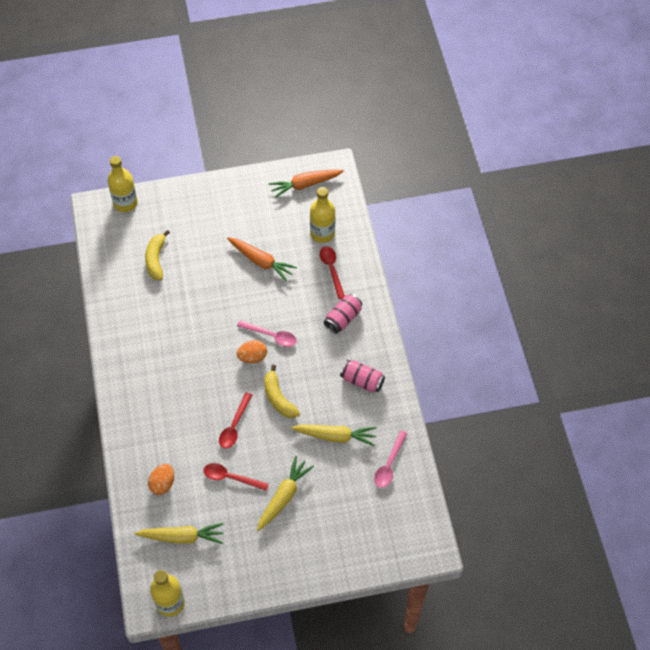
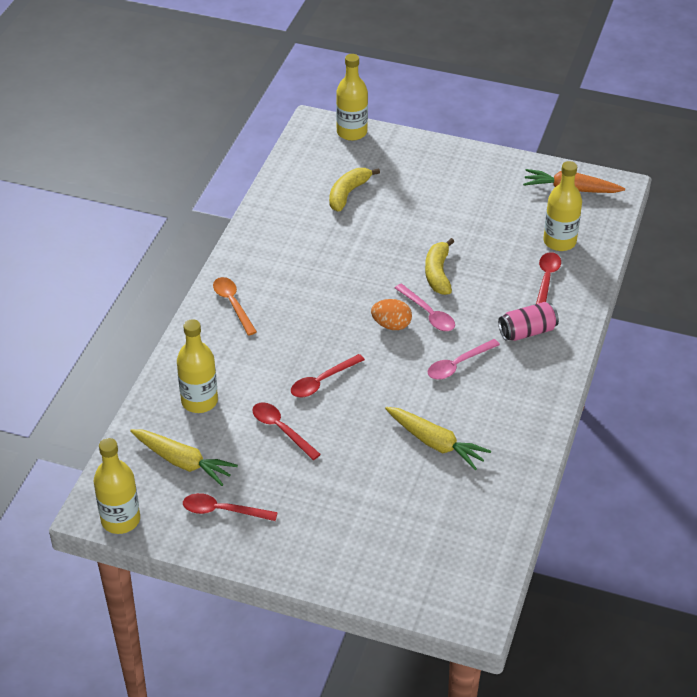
camera: 30 degrees right, 15 degrees down
(135, 393) = (233, 304): none -> orange spoon
(162, 484) = (199, 401): orange egg -> yellow bottle
(232, 559) = (223, 511): none -> red spoon
(261, 261) = (467, 240): orange carrot -> none
(278, 398) = (393, 376): yellow banana -> yellow banana (438, 273)
(283, 496) = (329, 476): yellow carrot -> none
(362, 381) = (508, 402): pink can -> none
(389, 464) = (482, 501): pink spoon -> pink spoon (458, 364)

